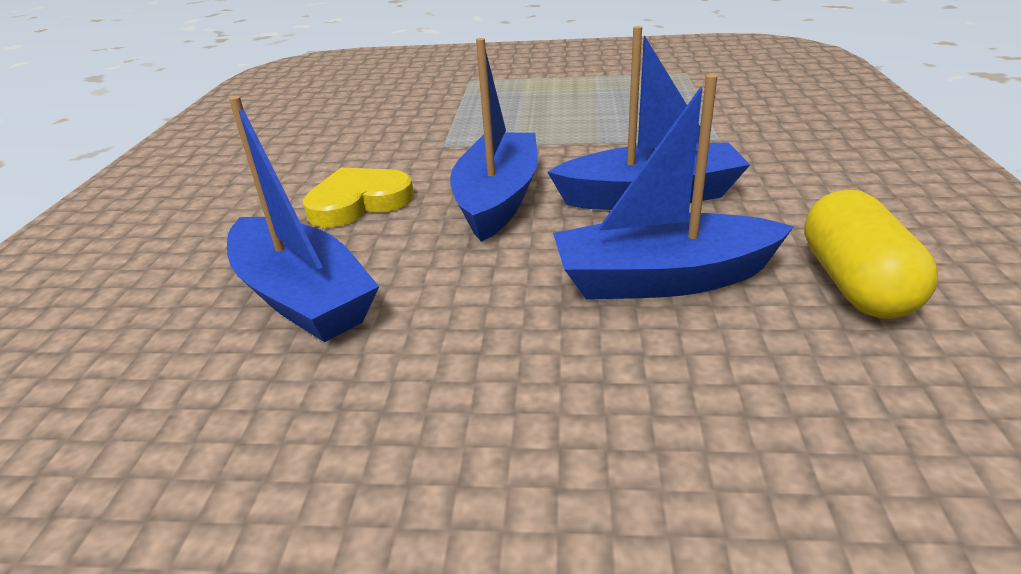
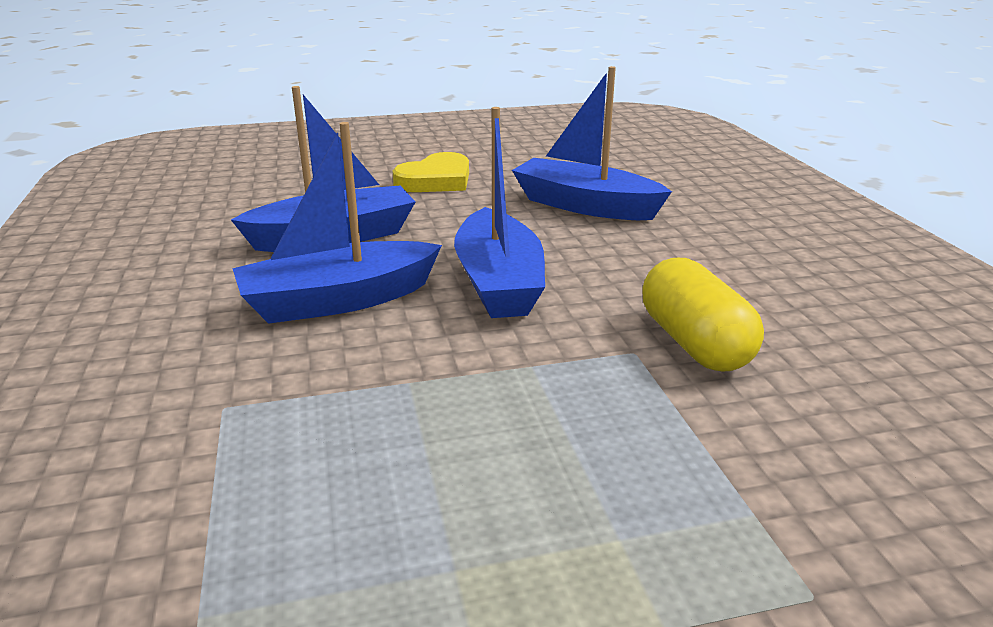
camera: 160 degrees right, 5 degrees down
(359, 202) = (638, 266): yellow heart -> yellow heart (436, 180)
(855, 284) = (192, 247): yellow capsule -> yellow capsule (694, 343)

